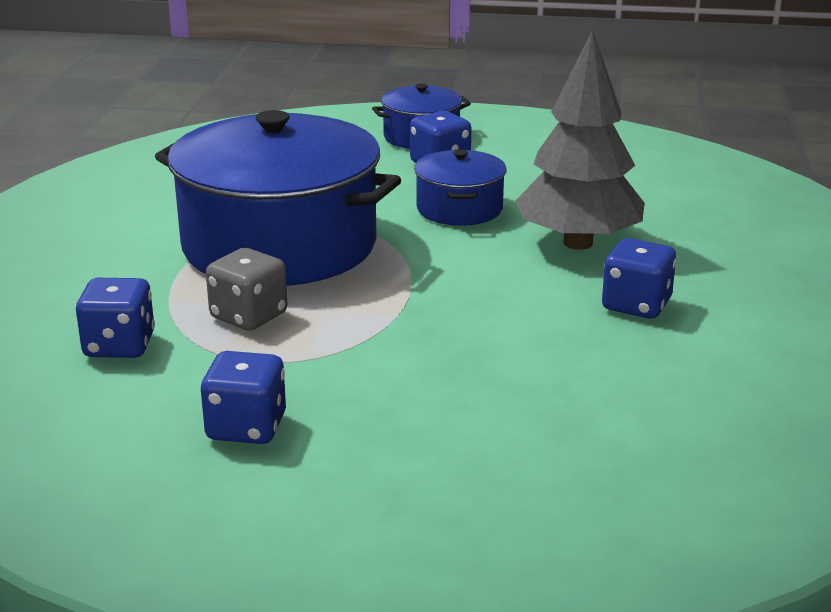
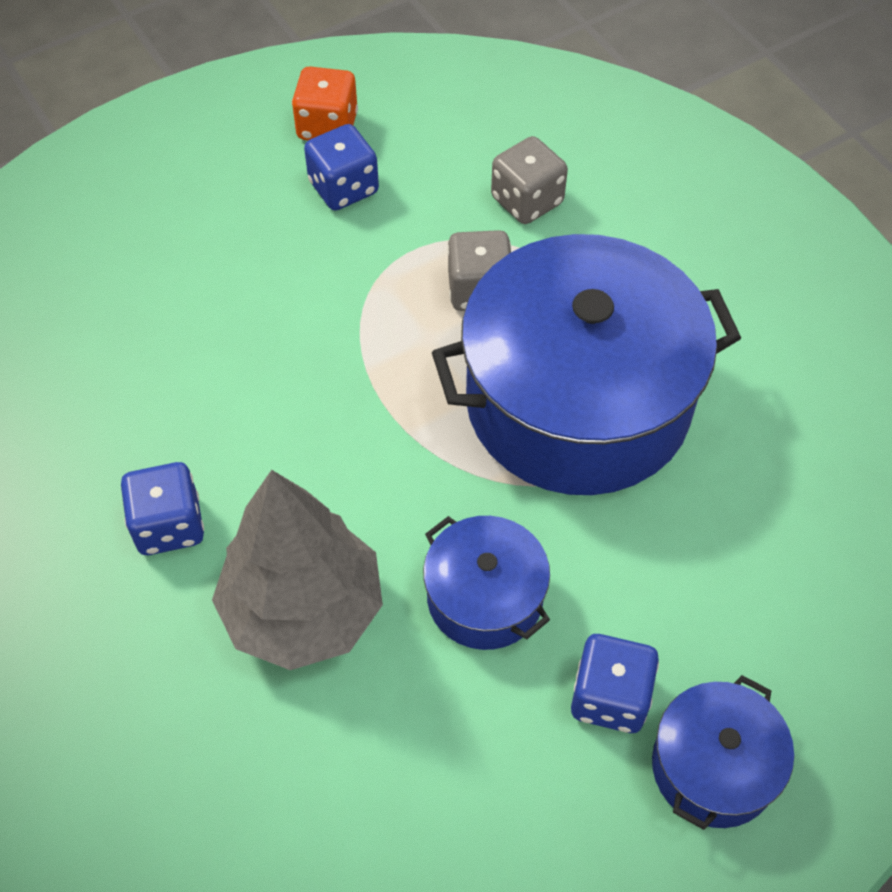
camera: 140 degrees right, 30 degrees up
(119, 346) = (527, 201): blue dice -> grey dice
(183, 485) = (327, 126): none -> orange dice

